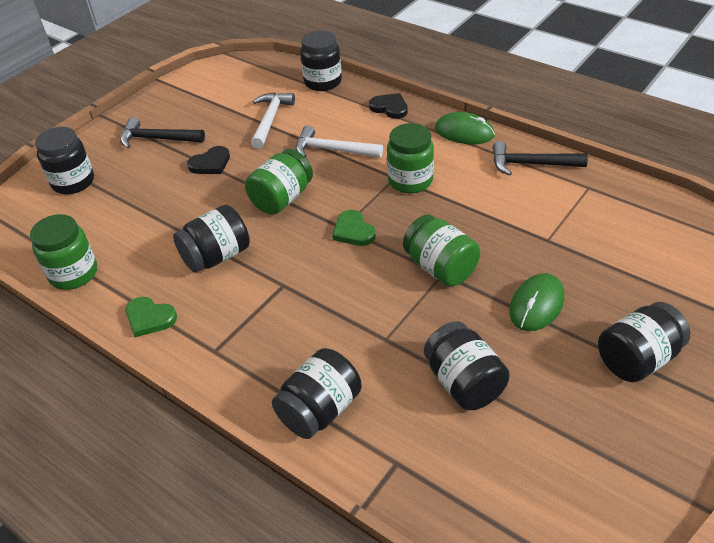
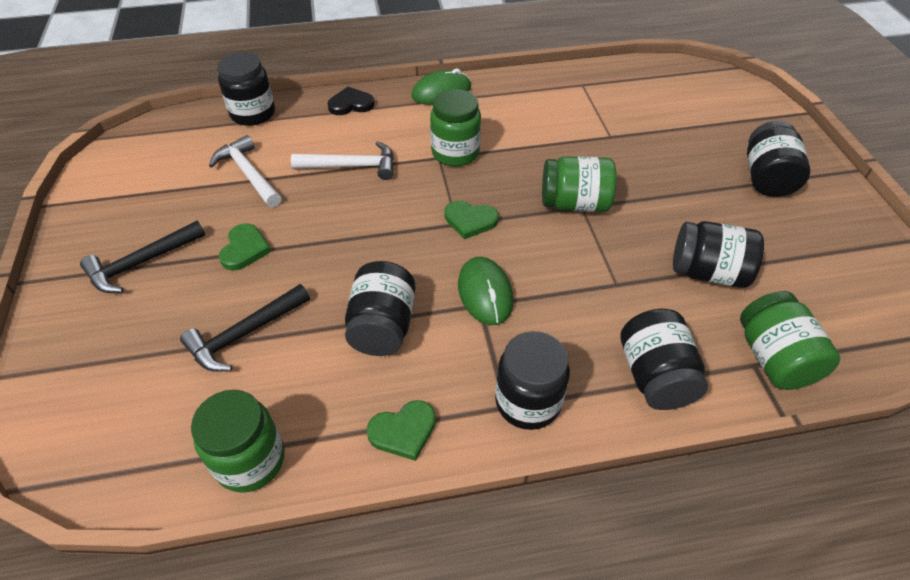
camera: 50 degrees left, 5 degrees up
(73, 182) = (95, 372): black jar -> black jar (528, 402)
(210, 163) = (244, 249): black heart -> green heart
(282, 199) = (367, 235): green jar -> green jar (774, 358)
(332, 150) = (352, 166): white hammer -> white hammer turned 150 degrees counterclockwise
(531, 164) = (523, 89): black hammer -> black hammer (244, 334)
(536, 305) = (669, 185): green mouse -> green mouse (485, 293)

